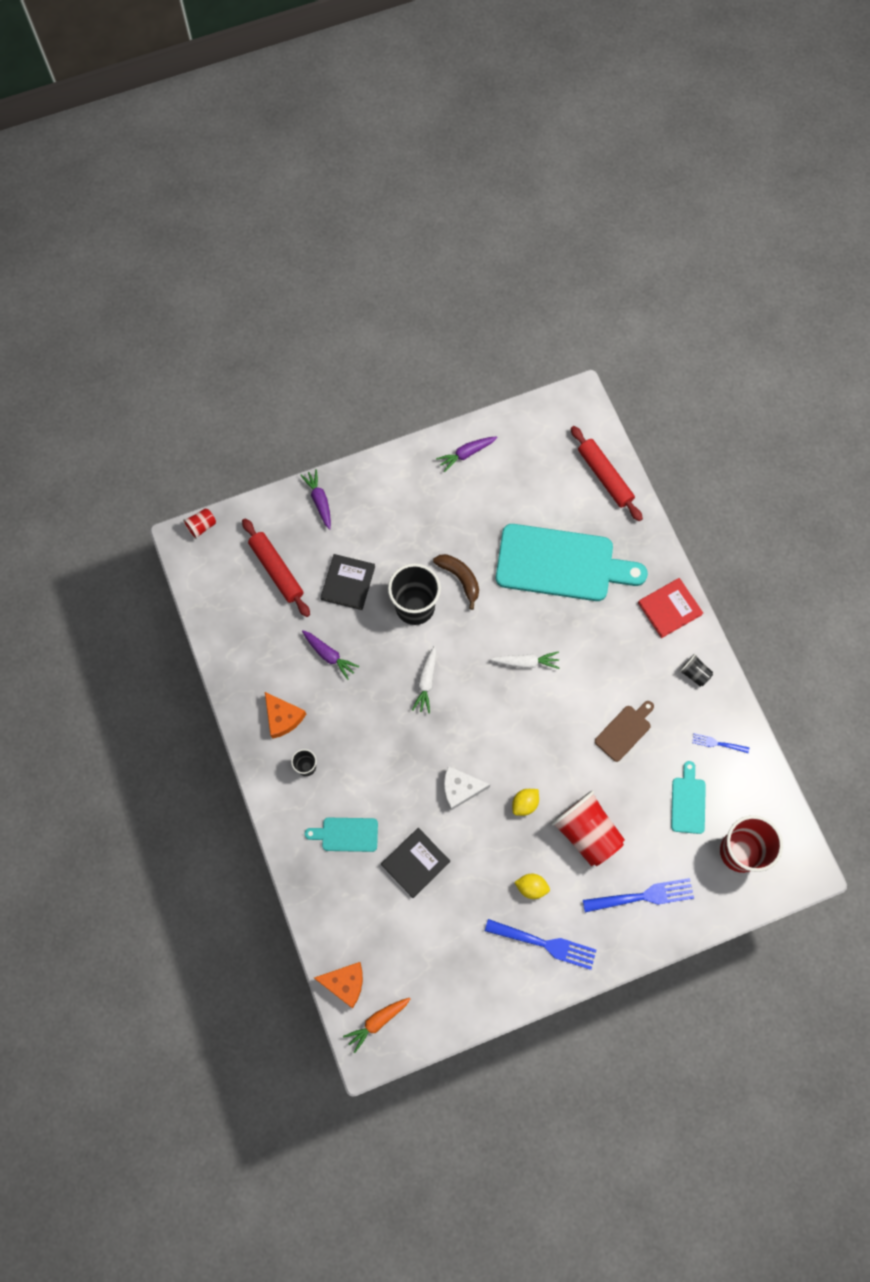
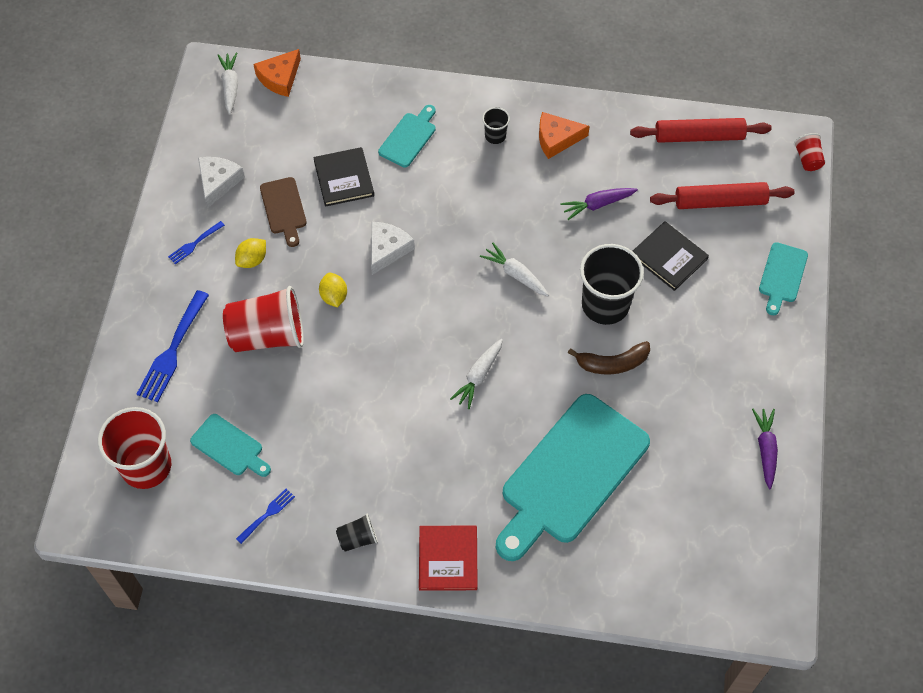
camera: 120 degrees right, 10 degrees down
(319, 501) = (782, 275): purple carrot -> turquoise cutting board
(377, 1022) = (230, 86): orange carrot -> white carrot
(478, 964) = (218, 182): none -> white cheese
(545, 944) = (194, 244): blue fork -> blue fork, size x0.53
(604, 477) = (654, 586): red rolling pin -> red rolling pin (699, 136)
(624, 731) = (343, 429): brown cutting board -> brown cutting board (284, 209)

